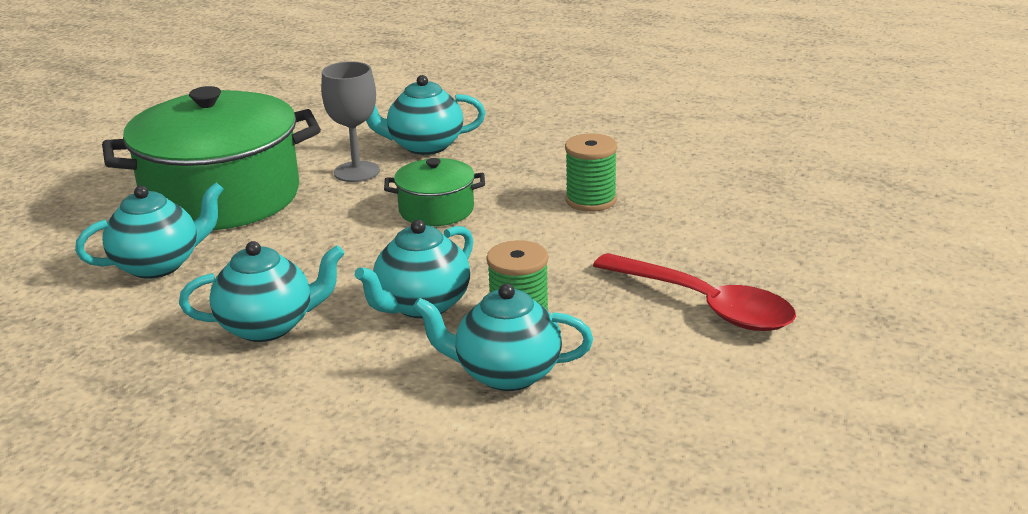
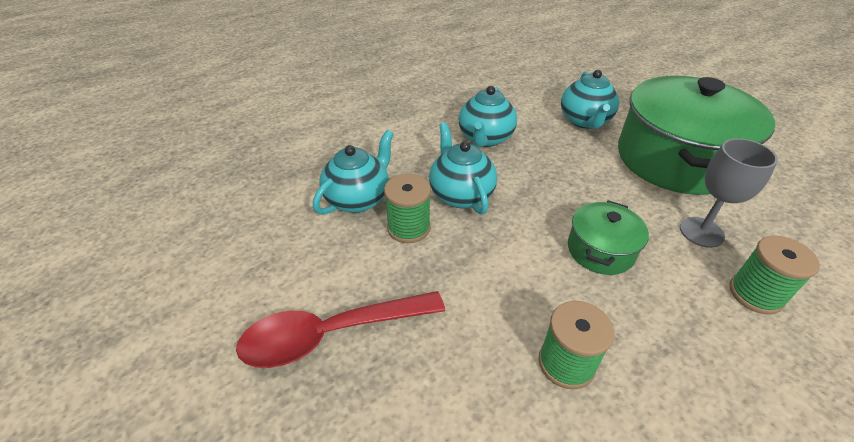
camera: 120 degrees right, 15 degrees up
(424, 146) = (755, 294): turquoise teapot -> green spool

